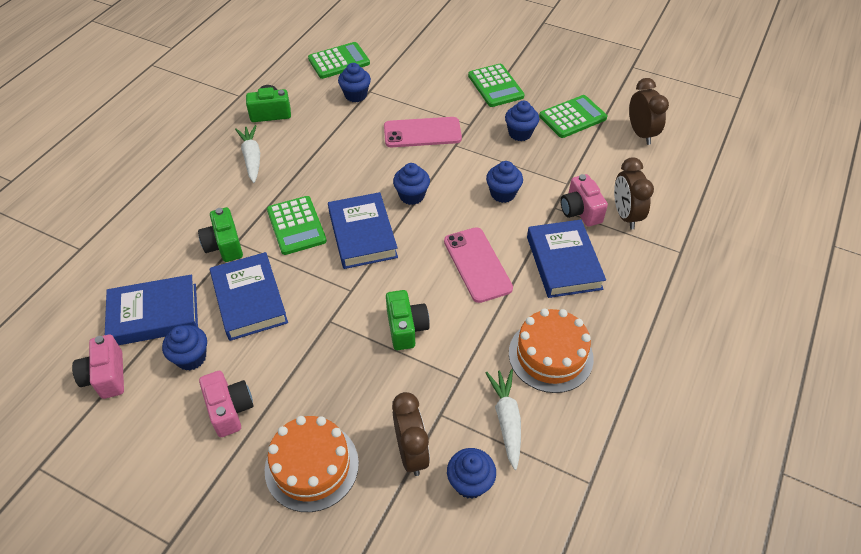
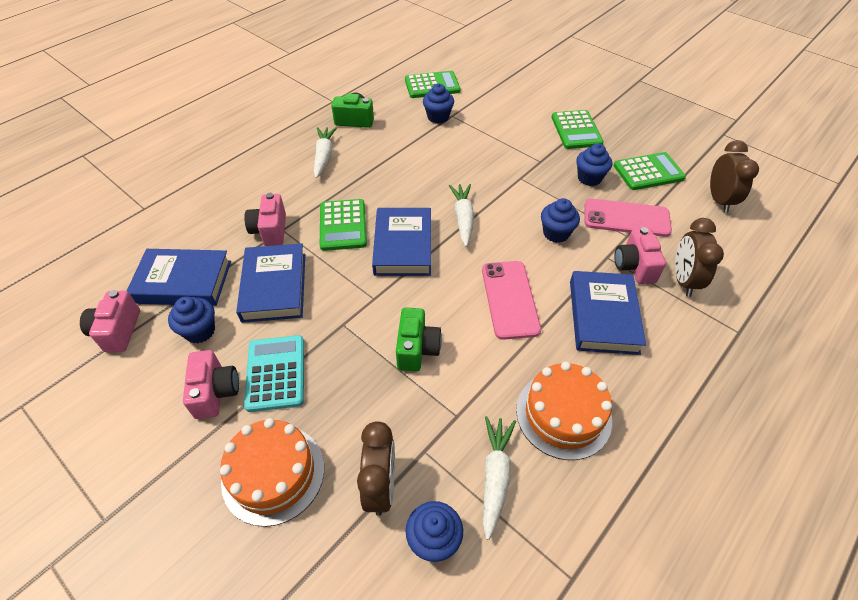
camera: 15 degrees right, 0 degrees up
(224, 245) = (270, 230): green camera -> pink camera
(281, 379) = (276, 373): none -> turquoise calculator
(412, 196) = (463, 218): blue cupcake -> white carrot
(422, 133) = (491, 161): pink phone -> pink phone (626, 218)

